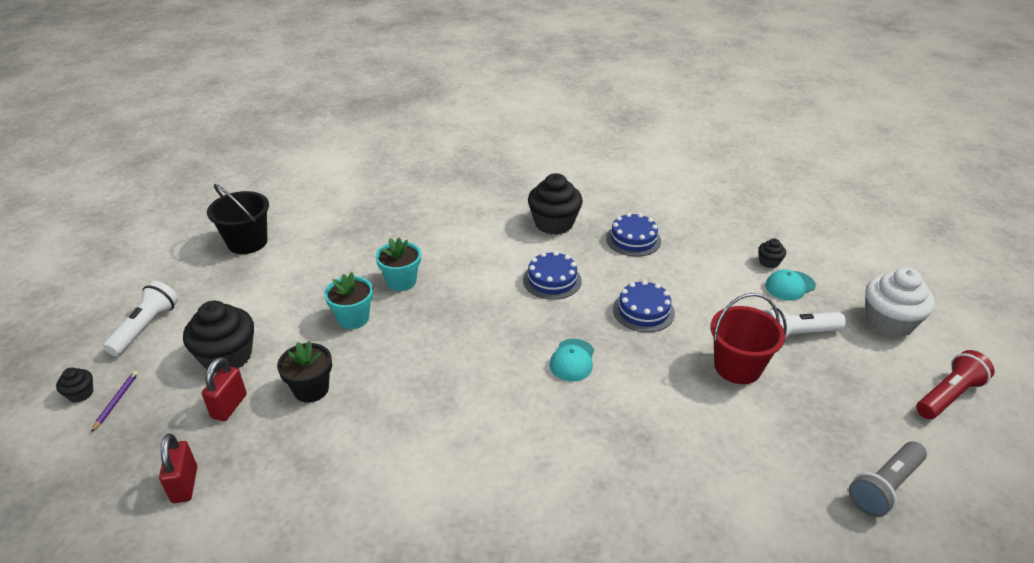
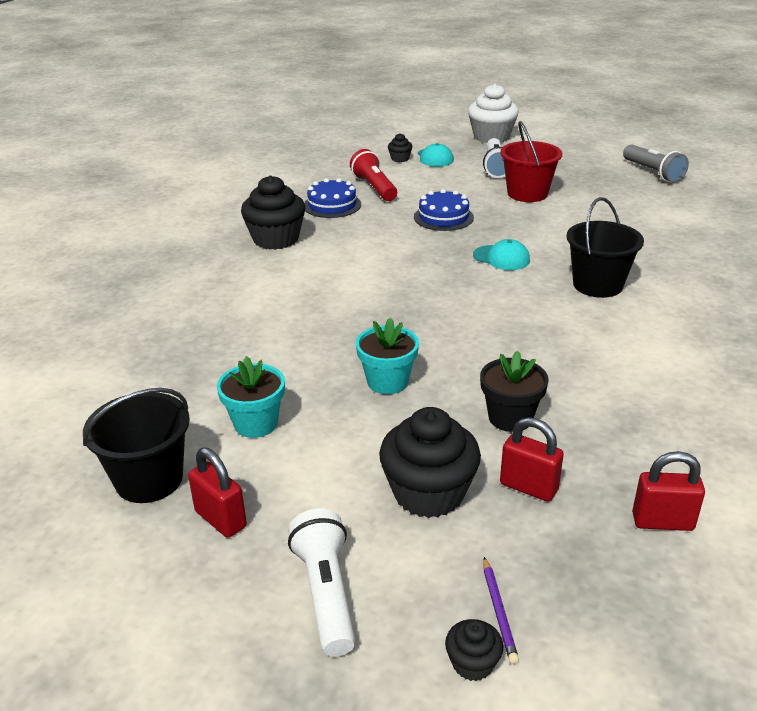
camera: 75 degrees left, 5 degrees down
(116, 401) = (499, 611): purple pencil -> purple pencil turned 120 degrees counterclockwise
(146, 327) = (326, 592): white flashlight -> white flashlight turned 45 degrees clockwise
(211, 276) = (220, 519): none -> red padlock
(401, 281) = (330, 343): turquoise flower pot -> turquoise flower pot (256, 423)
(540, 436) = (597, 285): none -> black bucket
(552, 280) = (376, 252): blue cake -> none
(948, 395) = (571, 138): red flashlight -> red flashlight (374, 187)

